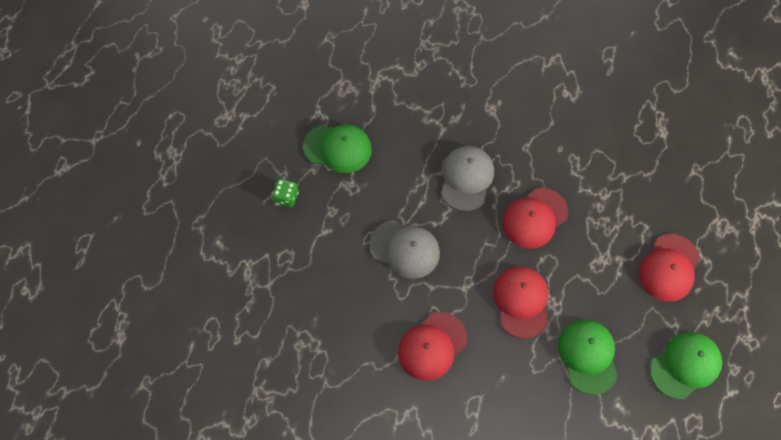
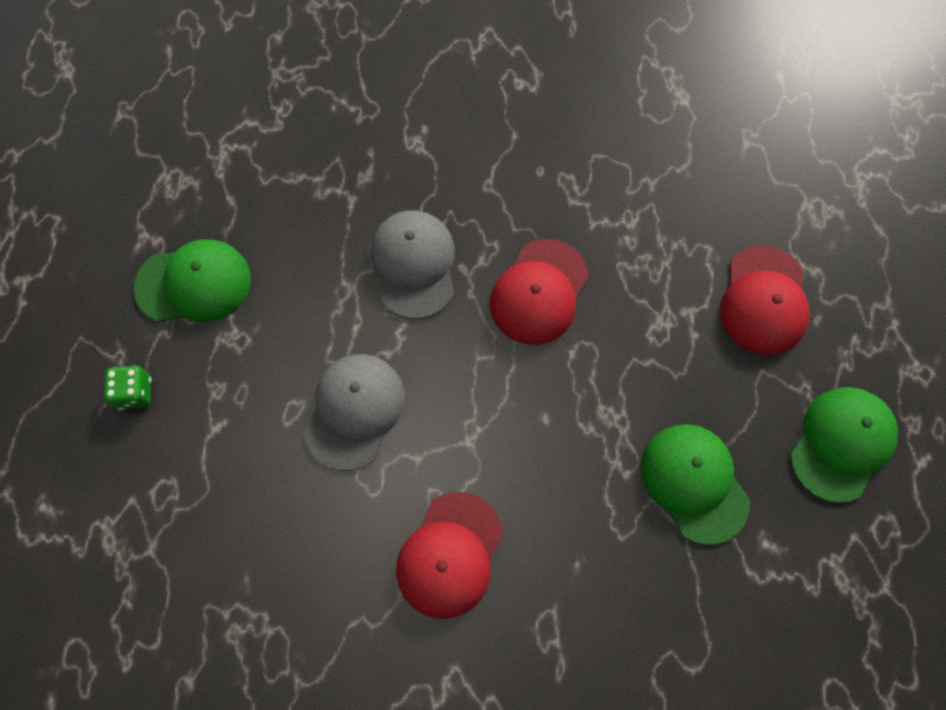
camera: 20 degrees left, 5 degrees up
(405, 249) = (354, 411): grey cap -> grey cap turned 75 degrees counterclockwise
(521, 302) = (564, 432): red cap -> none

